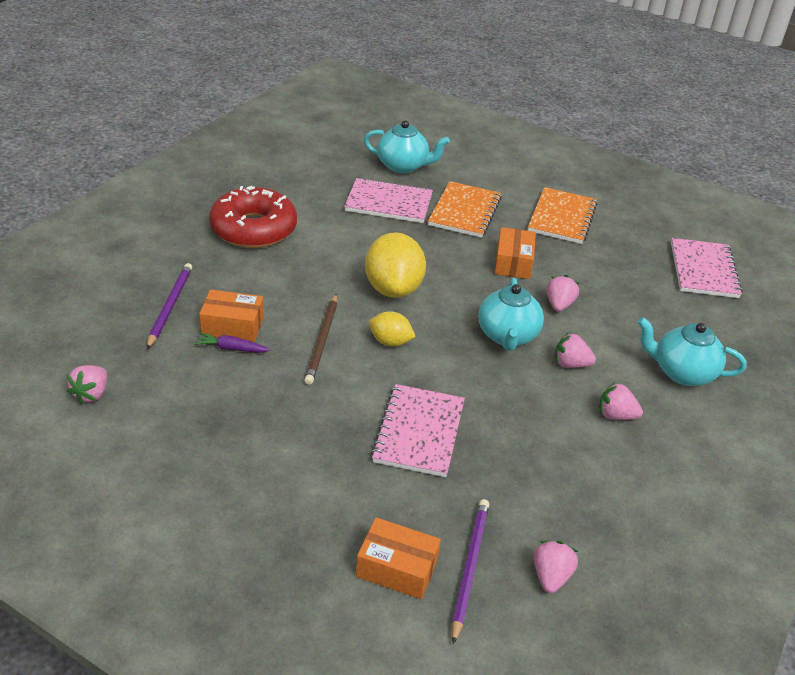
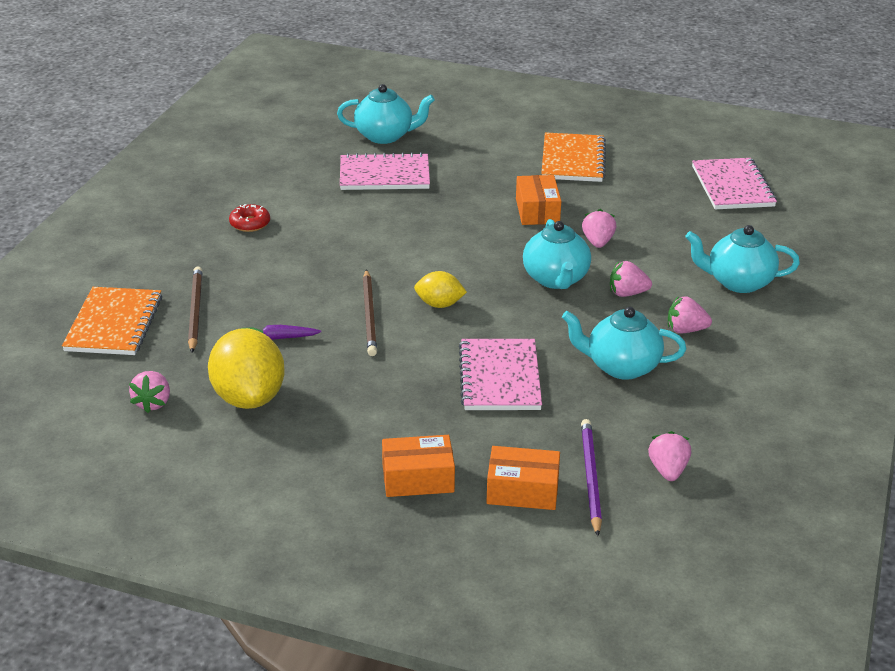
camera: 10 degrees left, 5 degrees down
(170, 306) = (195, 311): purple pencil -> brown pencil
(232, 326) = (270, 317): orange box -> orange box (418, 478)
(253, 229) = (250, 223): red donut -> red donut, size x0.42
(393, 289) = (423, 256): yellow lemon -> yellow lemon (249, 398)
(465, 211) = (469, 170): orange notebook -> orange notebook (114, 324)
(540, 444) = (621, 367): none -> turquoise teapot

